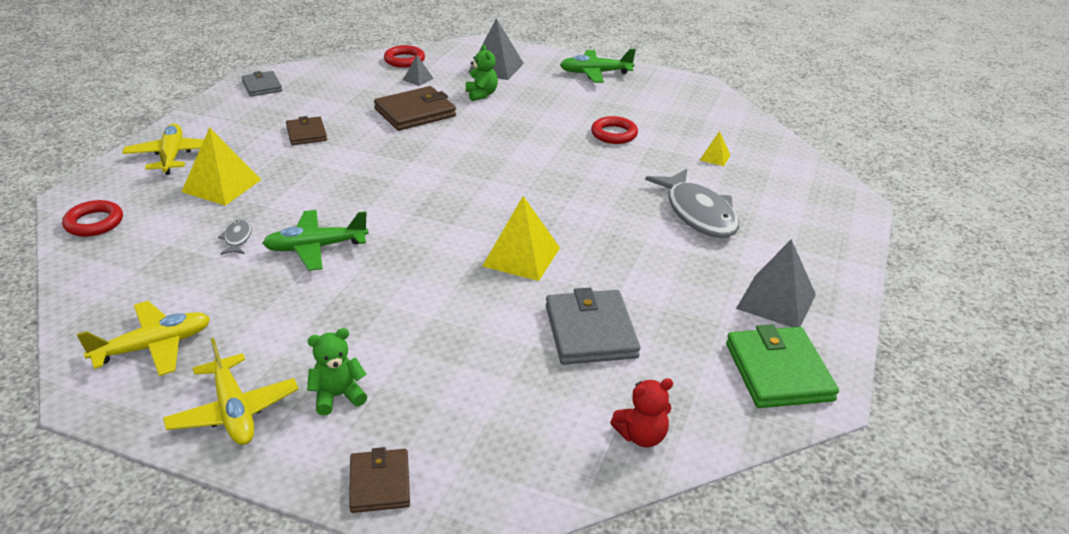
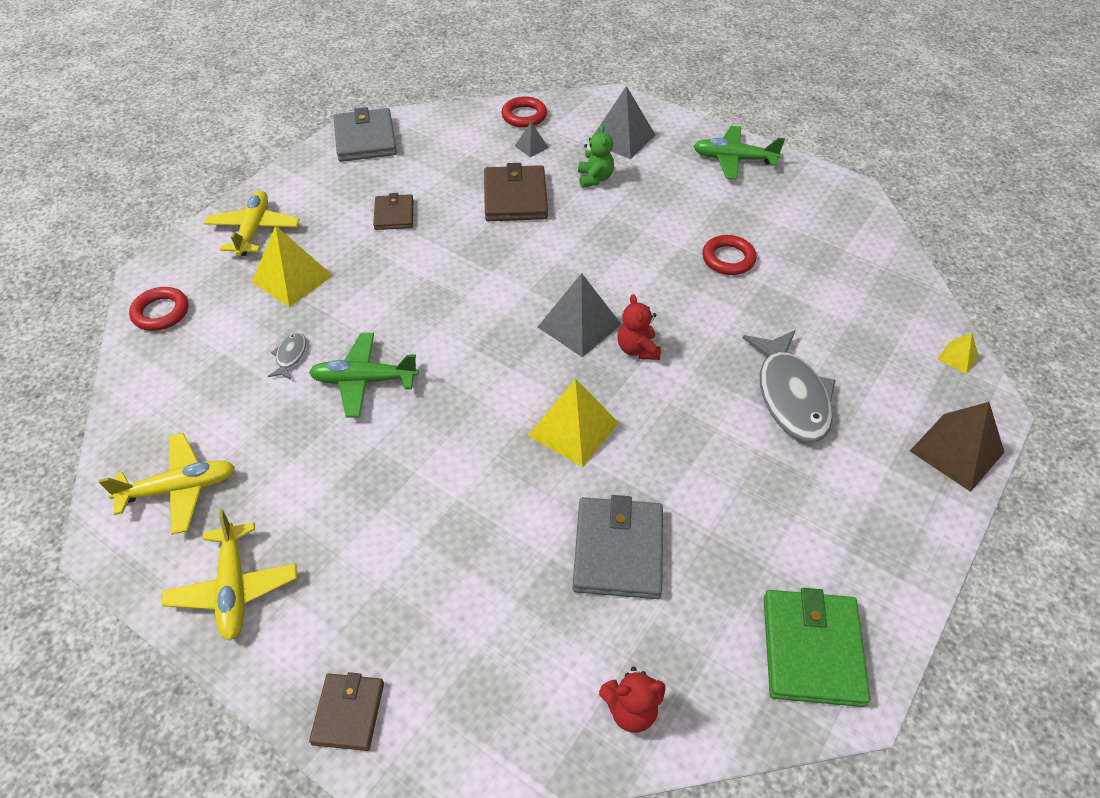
camera: 15 degrees right, 15 degrees up
(262, 86) = (365, 139): grey wallet -> grey wallet, size x1.64
(338, 396) = (336, 589): green teddy bear -> none
(415, 112) = (515, 197): brown wallet -> brown wallet turned 75 degrees counterclockwise
(559, 199) = (637, 349): none -> red teddy bear
(715, 157) = (837, 311): yellow pyramid -> yellow pyramid (957, 357)
(776, 301) = (842, 544): grey pyramid -> grey pyramid (579, 325)
(842, 231) = (956, 451): none -> brown pyramid

